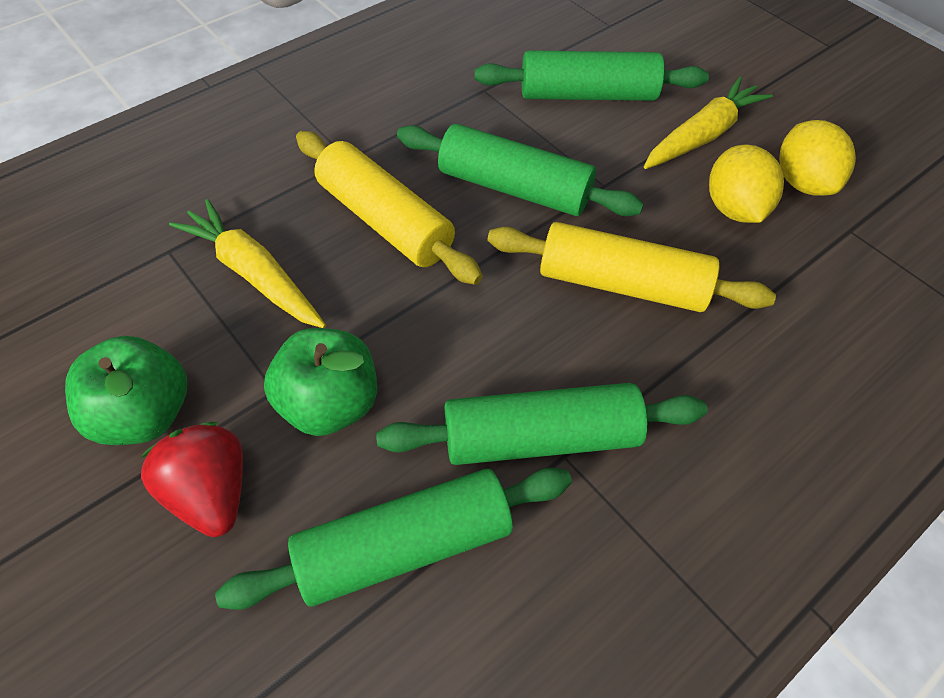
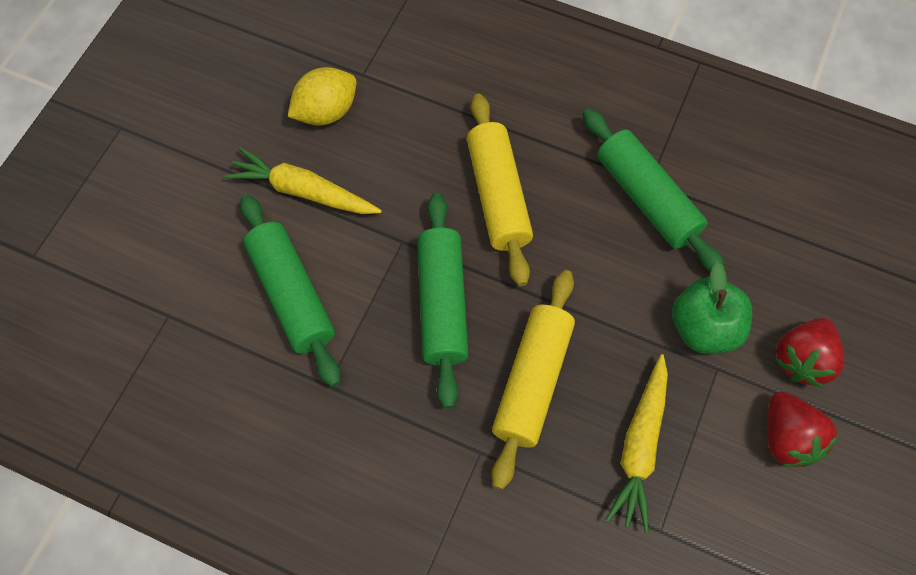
camera: 115 degrees left, 10 degrees up
(144, 414) = (787, 438): green apple -> red strawberry
(404, 546) = (758, 238): green rolling pin -> none
(734, 208) = (380, 148): yellow lemon -> none

